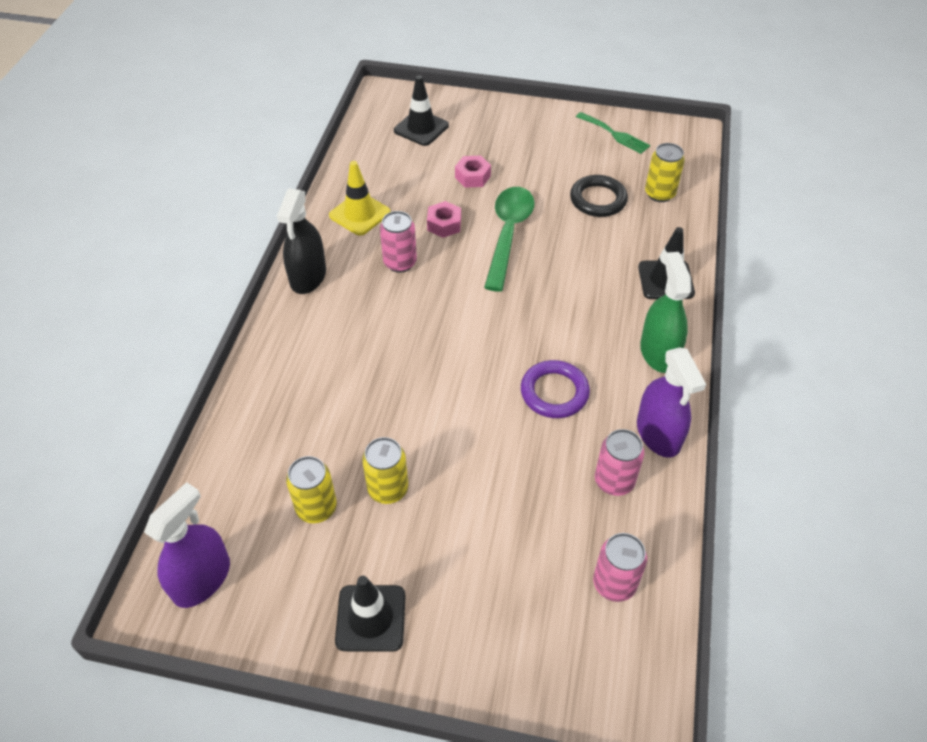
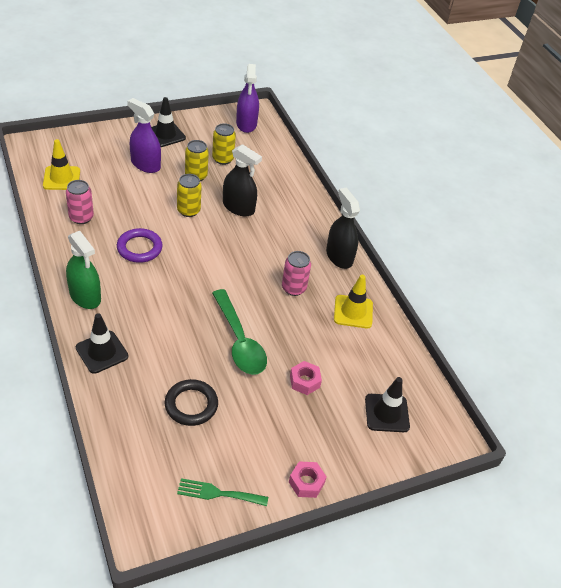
camera: 140 degrees right, 5 degrees down
(370, 401) = (238, 207): none -> black spray bottle
(444, 224) = (290, 329): pink nut -> pink nut (306, 482)
(614, 583) = (61, 178): pink can -> yellow traffic cone
(658, 434) = (65, 248): purple spray bottle -> purple spray bottle (145, 164)
(659, 194) = (142, 436): yellow can -> yellow can (188, 210)

